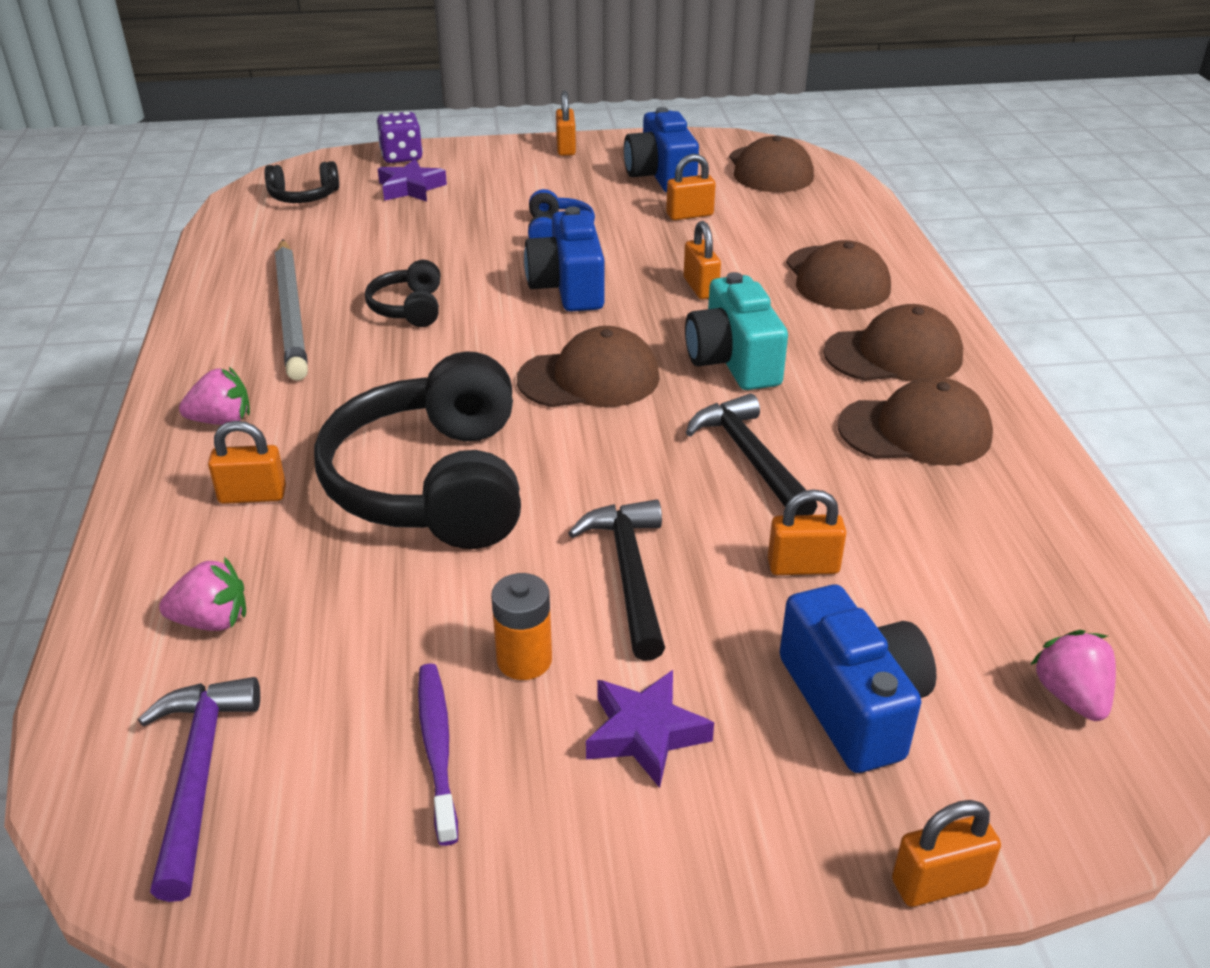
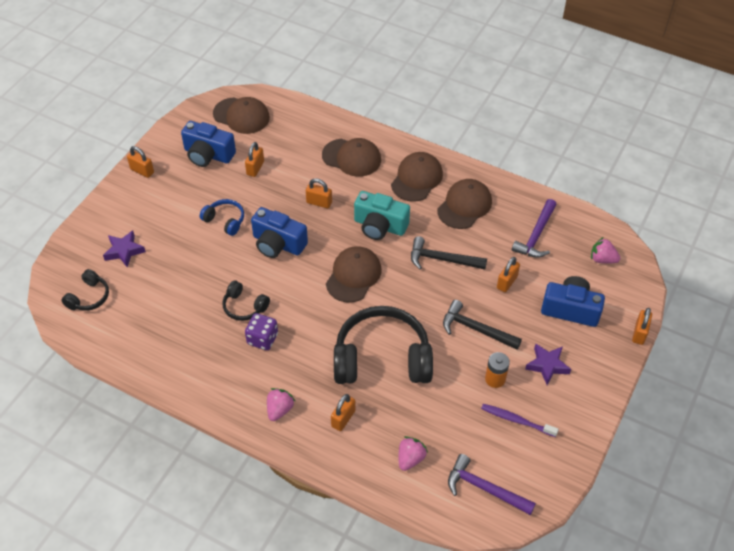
camera: 55 degrees left, 15 degrees up
(291, 312) = (208, 350): grey pencil -> none
(401, 157) = (82, 237): purple dice -> purple dice (262, 339)
(433, 484) = (382, 359): black headphones -> black headphones turned 150 degrees clockwise
(983, 556) = (536, 235): none -> purple hammer

